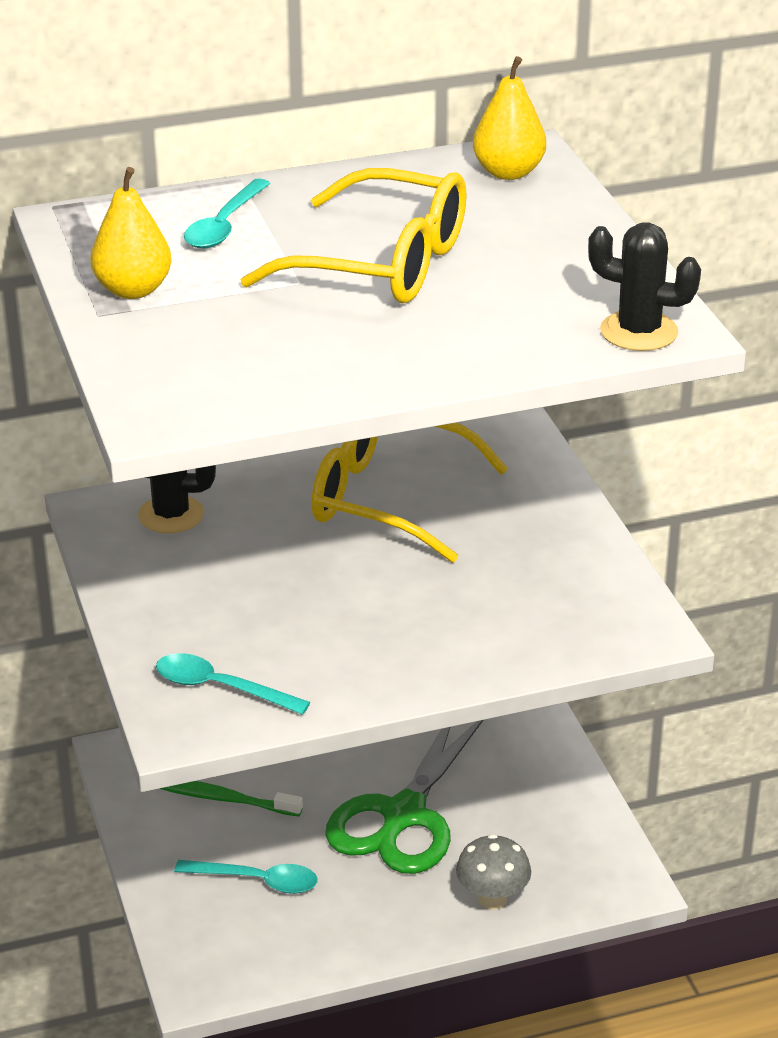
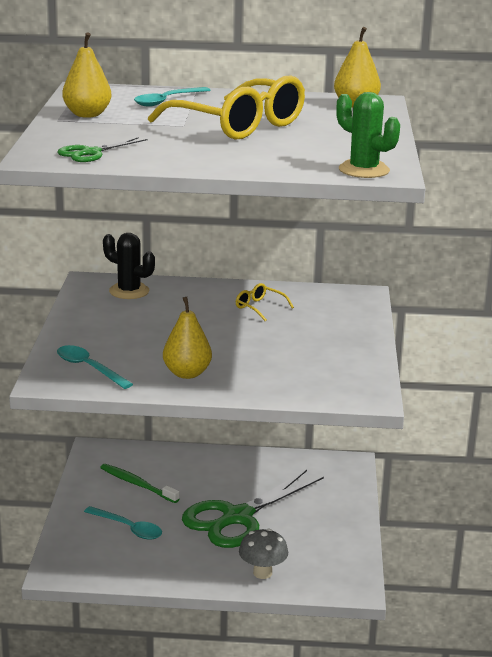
camera: 20 degrees right, 10 degrees down
(223, 387) = (90, 153): none -> green scissors
(371, 658) = (187, 373): none -> yellow pear
(388, 498) = (259, 307): yellow glasses -> yellow glasses, size x0.42
(639, 332) = (364, 170): black cactus -> green cactus

